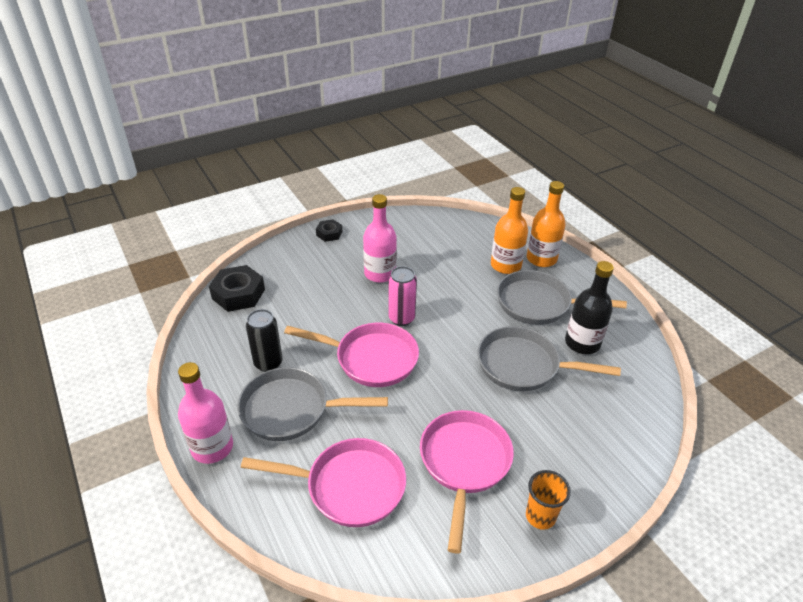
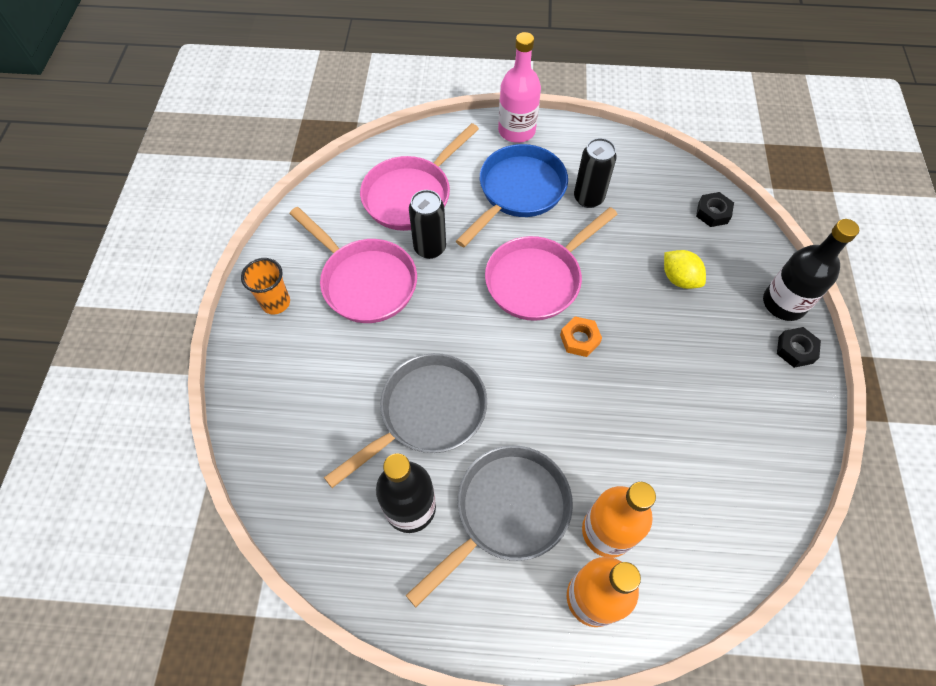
camera: 125 degrees right, 20 degrees up
(238, 294) = (712, 213): black nut -> black nut, size x0.57
(291, 410) = (518, 192): grey pan -> blue pan
(297, 245) = (783, 303): none -> black bottle
(313, 291) = (679, 279): none -> yellow lemon
(380, 273) = (675, 362): pink bottle -> none
(396, 438) = (430, 248): none -> black can
(401, 318) = (579, 339): pink can -> orange nut

